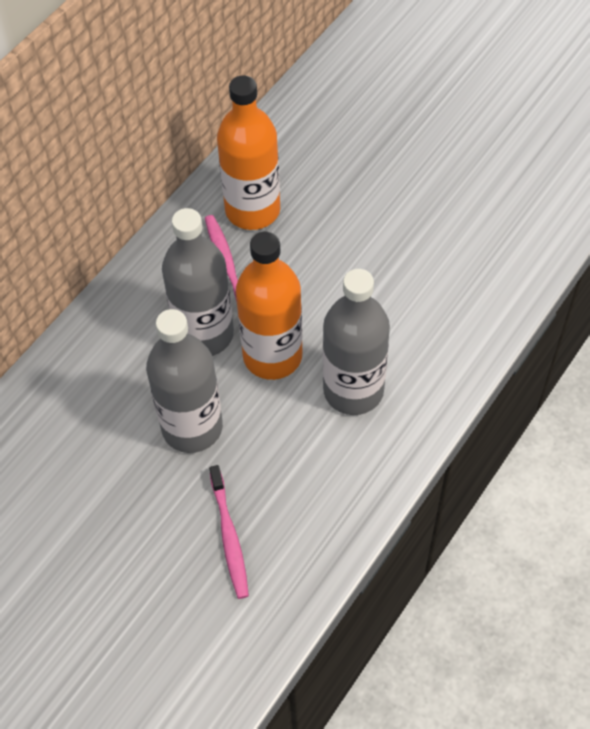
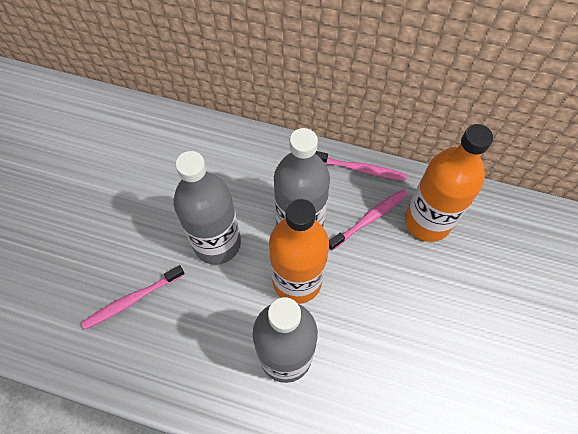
camera: 70 degrees right, 5 degrees up
(158, 251) = (360, 169): none -> pink toothbrush

